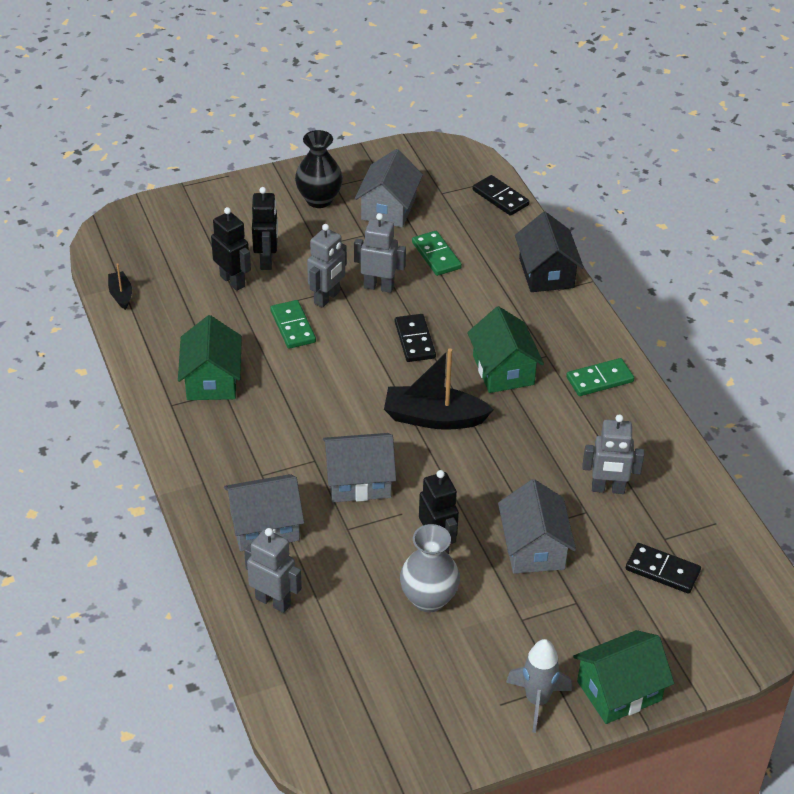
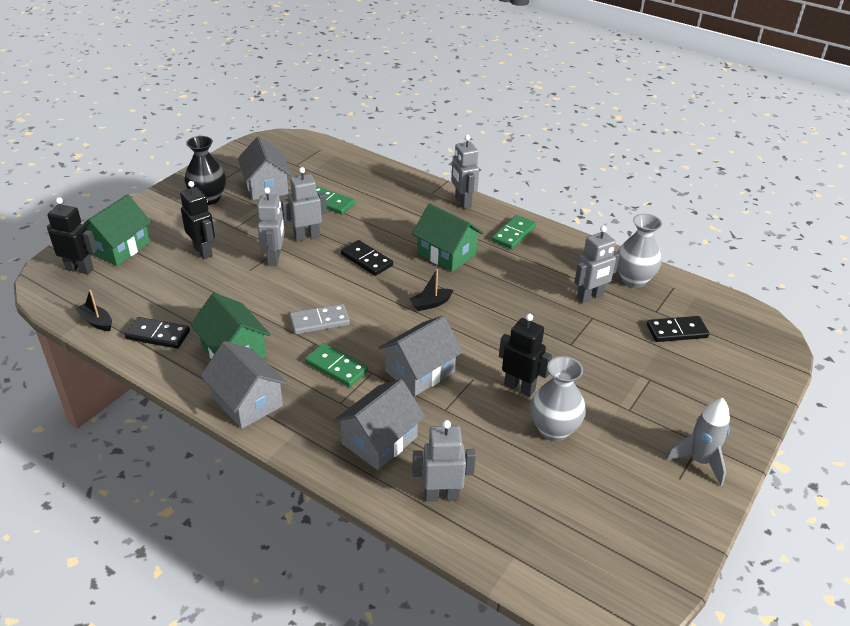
camera: 35 degrees left, 5 degrees down
(233, 281) = (187, 275): black robot -> black robot (80, 269)
(292, 326) = (266, 287): green domino -> green domino (336, 367)
(312, 386) = (319, 321): none -> grey domino
(434, 418) = (430, 304): black boat -> black boat, size x0.51
(500, 198) = (339, 154): black domino -> black domino (158, 335)
(534, 548) = (585, 357): grey house -> grey house (247, 401)
(546, 273) = (414, 186): black house -> none
(581, 316) = (462, 202): none -> grey robot
(619, 691) = (739, 424): green house -> green house (119, 248)
(679, 493) = (633, 280): none -> grey vase

